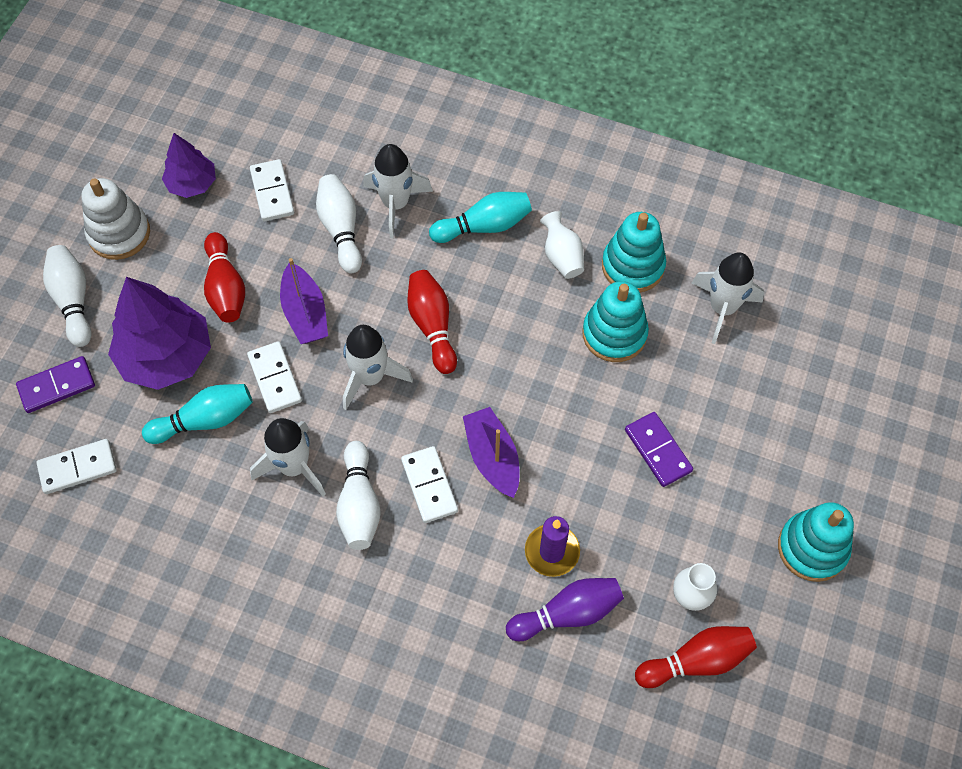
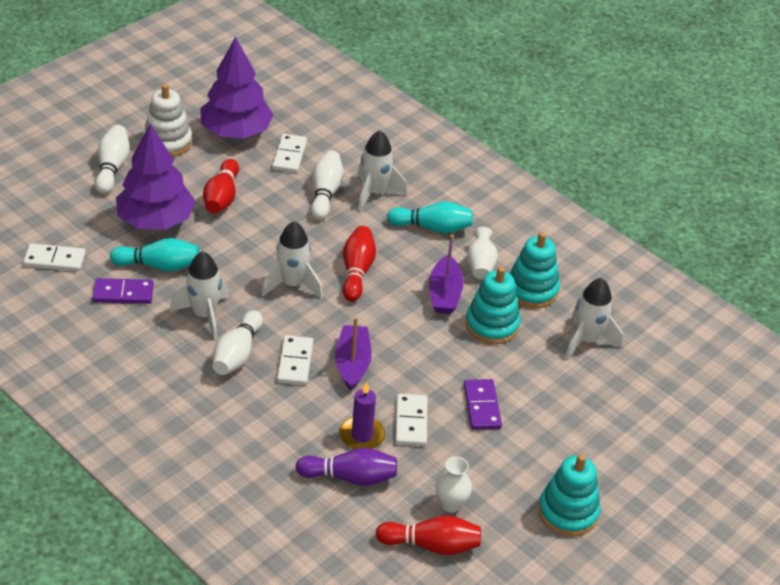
camera: 20 degrees right, 20 degrees down
(56, 386) = (70, 210): purple domino -> purple domino (123, 293)
(192, 183) = (236, 132): purple tree -> purple tree, size x1.75
(274, 379) = (223, 260): white domino -> white domino (411, 422)
(305, 313) = (269, 231): purple boat -> purple boat (444, 294)

